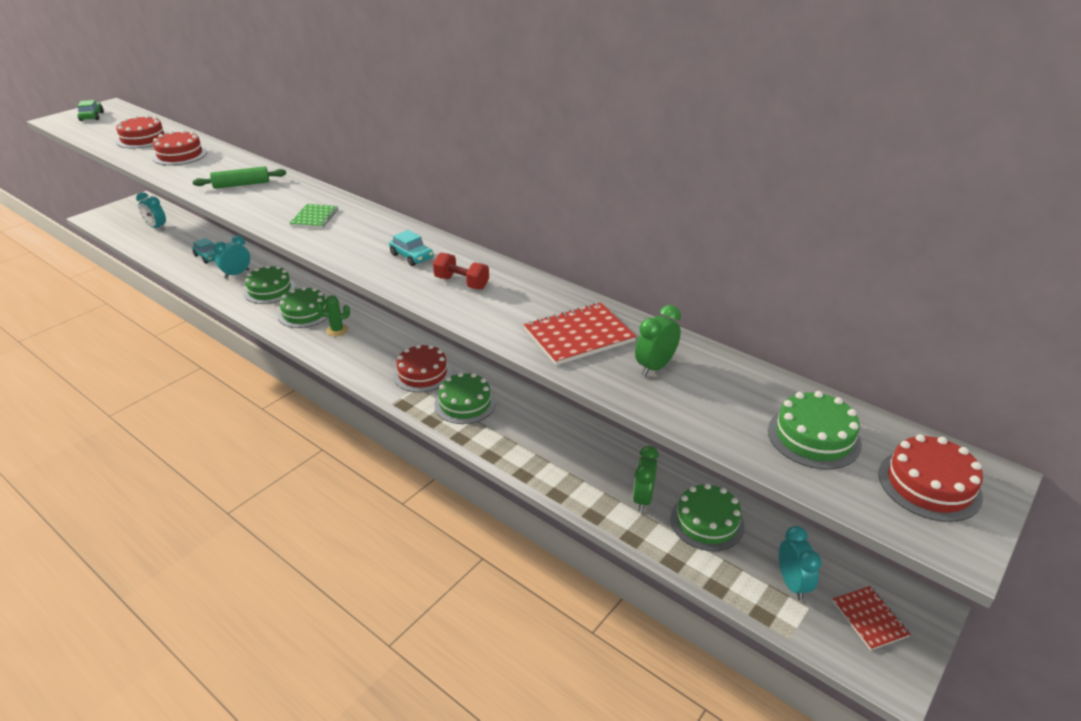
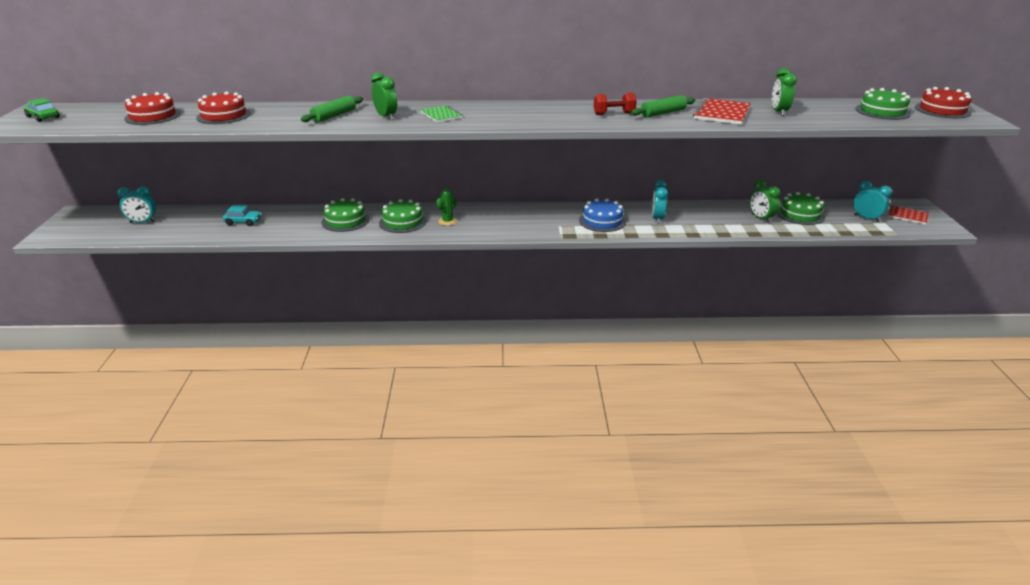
camera: 40 degrees left, 5 degrees down
(237, 274) = (295, 222): turquoise clock -> turquoise clock (657, 219)
(272, 202) = (386, 117): none -> green clock
(412, 256) = (556, 113): turquoise car -> none
(422, 373) = (549, 219): red cake -> none
(465, 403) = (602, 221): green cake -> blue cake
(514, 305) = (663, 113): none -> green rolling pin

